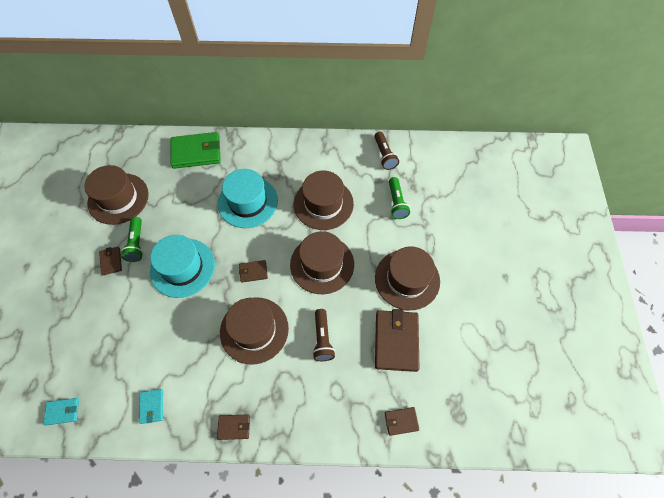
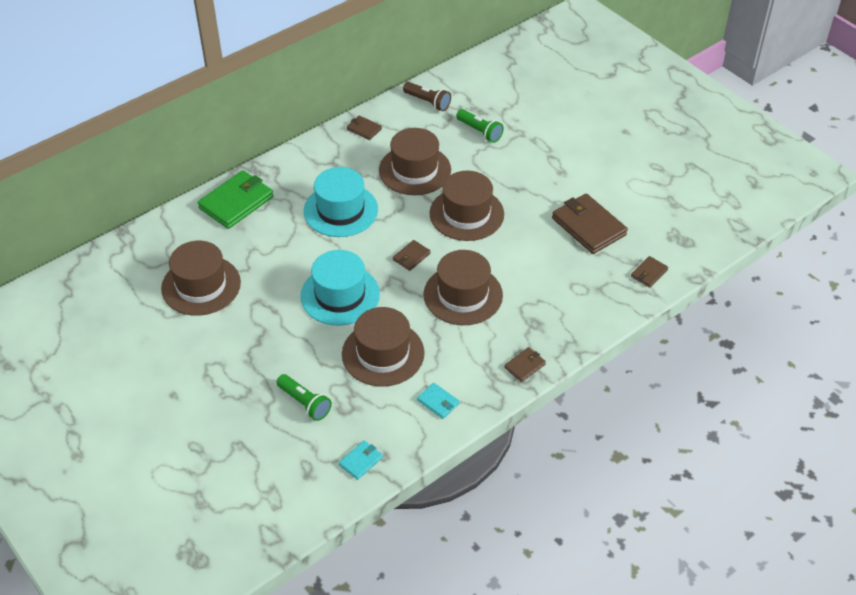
camera: 40 degrees left, 15 degrees down
(111, 261) = (261, 335): brown wallet -> brown wallet (364, 129)
(136, 244) = (269, 306): green flashlight -> green flashlight (305, 403)
(322, 339) = (528, 263): brown flashlight -> none
(407, 279) = (550, 180): brown hat -> brown hat (383, 353)

